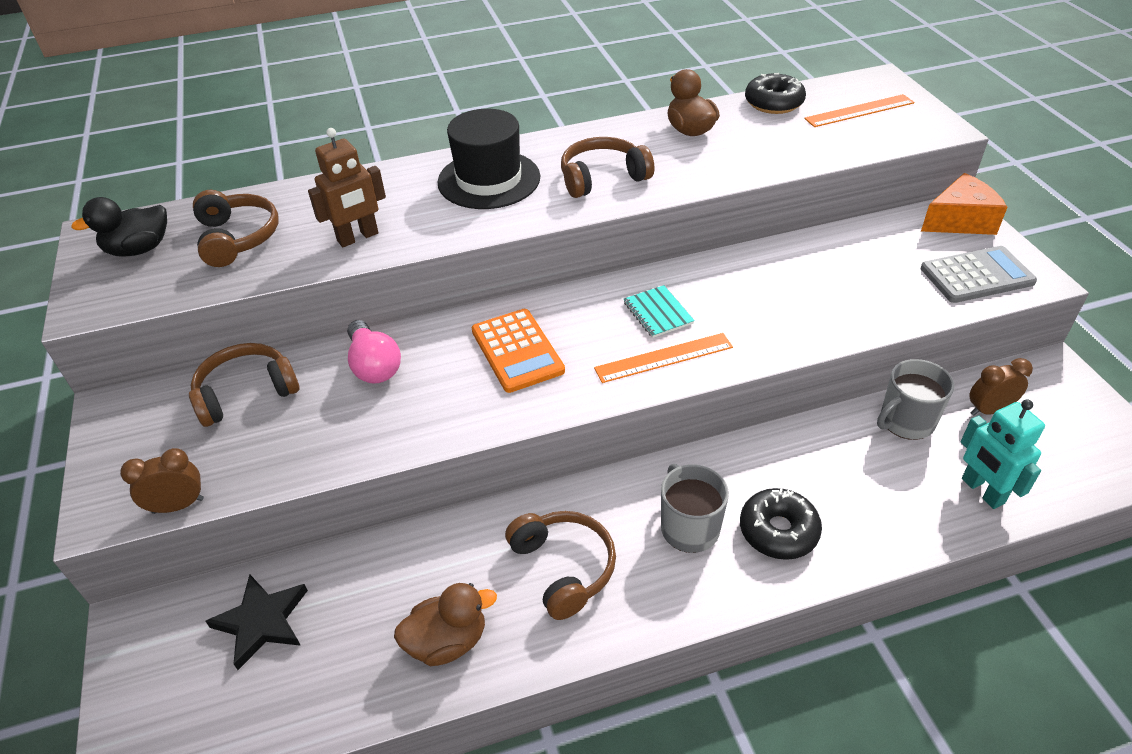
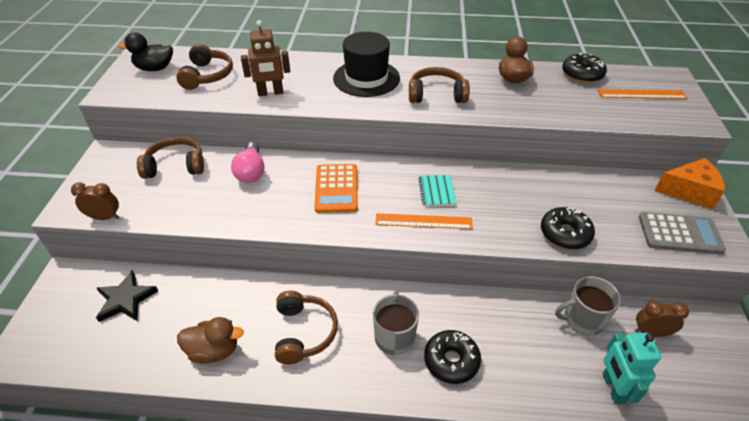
camera: 20 degrees right, 0 degrees up
(848, 317) = (565, 234): none -> black donut

